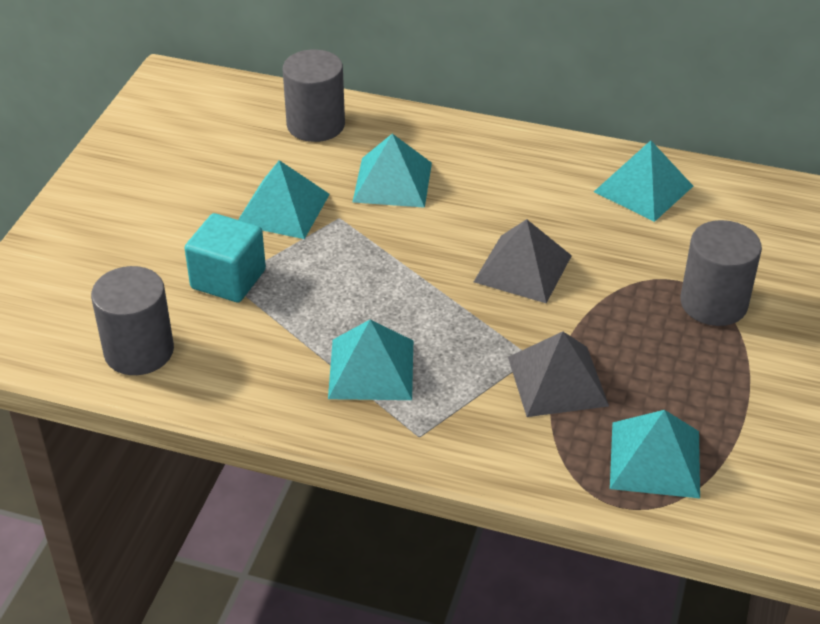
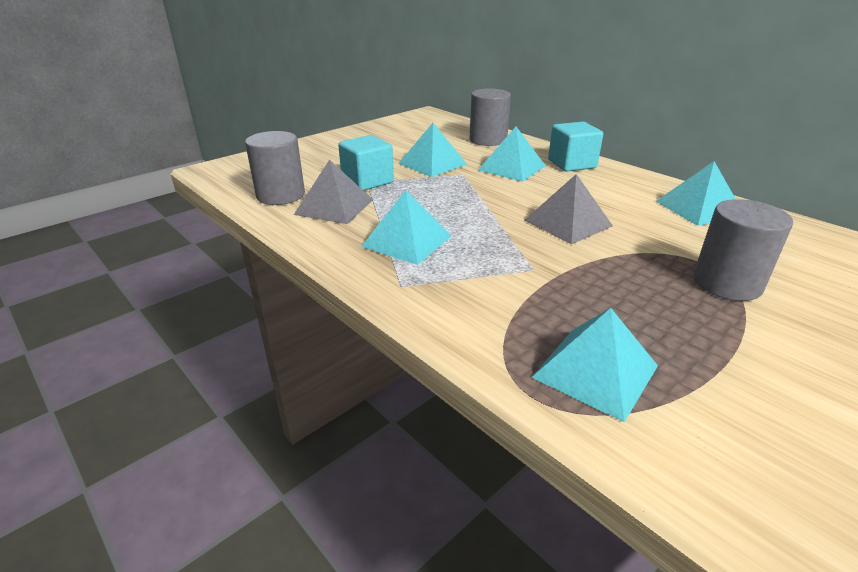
camera: 30 degrees right, 10 degrees down
(461, 147) = (571, 164): none -> turquoise cube
(557, 381) = (543, 288): grey pyramid -> grey pyramid (334, 207)

